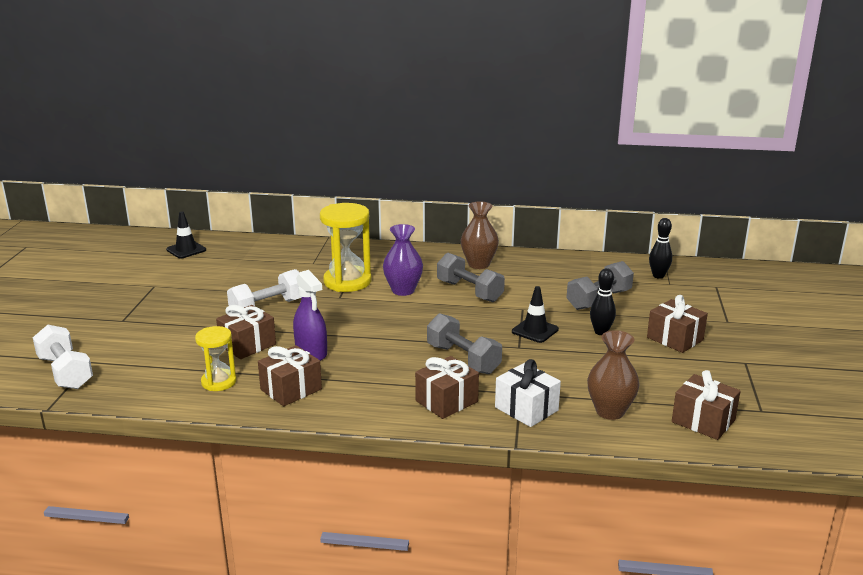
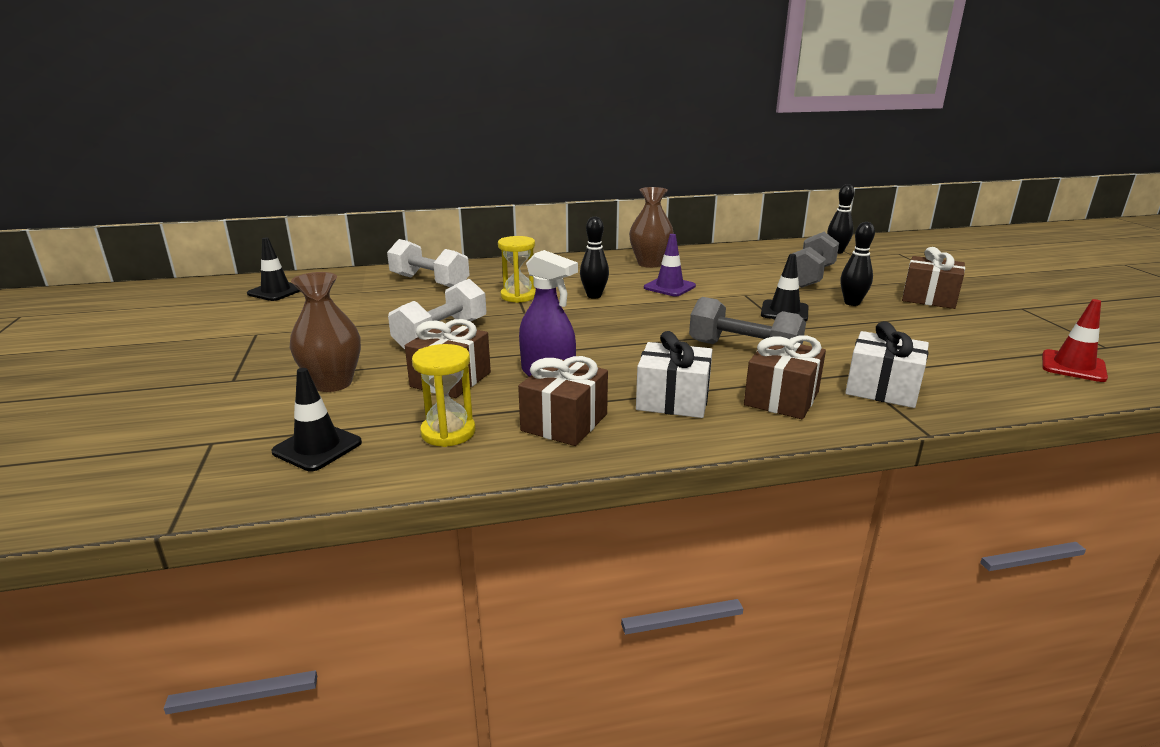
camera: 20 degrees left, 0 degrees up
(65, 372) = (173, 466): white dumbbell -> white dumbbell (429, 282)
(142, 376) = (317, 447): none -> black traffic cone
(347, 281) = (518, 296): yellow hourglass -> yellow hourglass, size x0.59
(373, 388) = (673, 400): none -> white gift
(403, 290) = (594, 296): purple vase -> black bowling pin
(469, 291) = (669, 287): grey dumbbell -> purple traffic cone
(610, 411) = (971, 374): brown vase -> brown vase (333, 383)
(703, 421) = (1073, 366): brown gift -> red traffic cone

